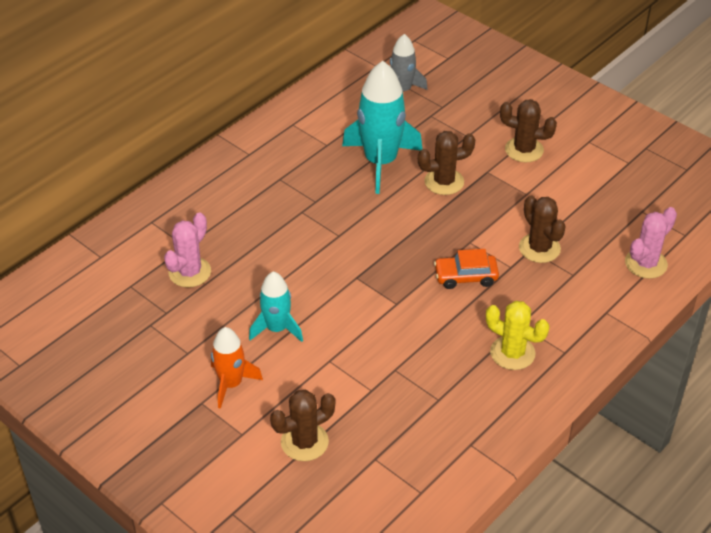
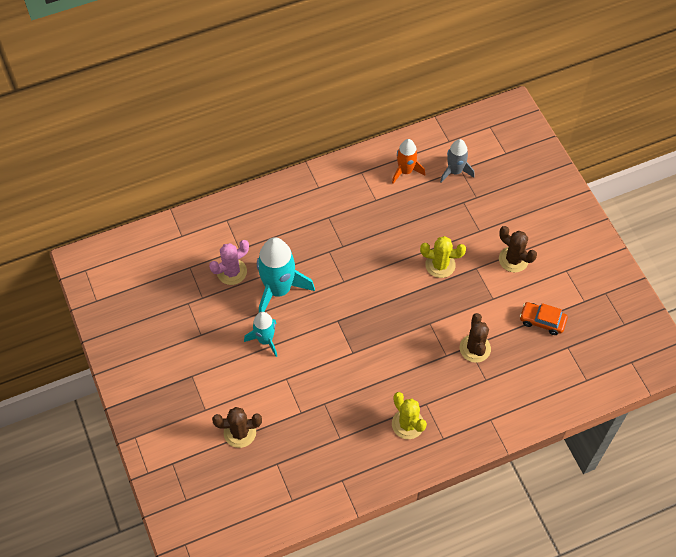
camera: 25 degrees right, 15 degrees up
(231, 384) = (216, 370): orange rocket -> orange rocket (405, 171)
(380, 162) = (405, 230): turquoise rocket -> turquoise rocket (278, 289)
(444, 182) = (440, 265): brown cactus -> yellow cactus
(465, 276) = (410, 350): orange car -> orange car (542, 321)
(646, 263) = (542, 392): pink cactus -> none

